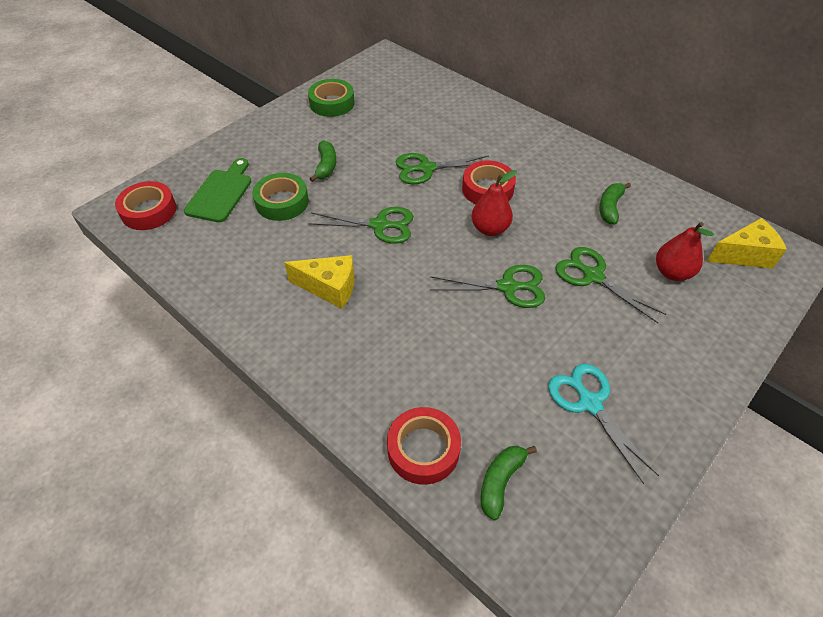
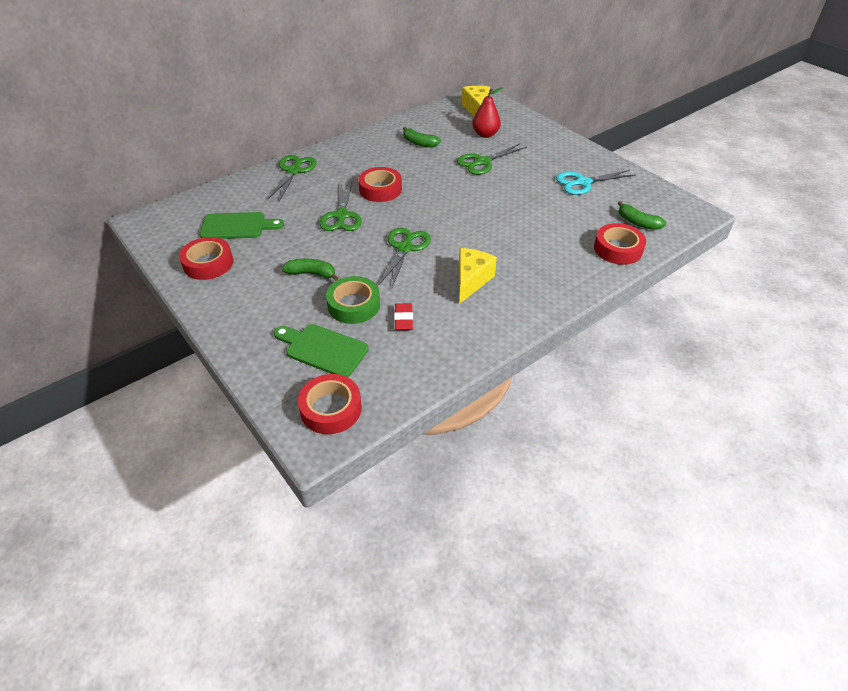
camera: 80 degrees left, 5 degrees down
(263, 240) = (403, 319): none -> red eraser
(332, 103) = (208, 263): green tape -> red tape
(390, 106) = (237, 226): none -> green cutting board
(490, 229) = (426, 195): red pear -> none
(507, 287) = (486, 196): green scissors -> green scissors (294, 171)

